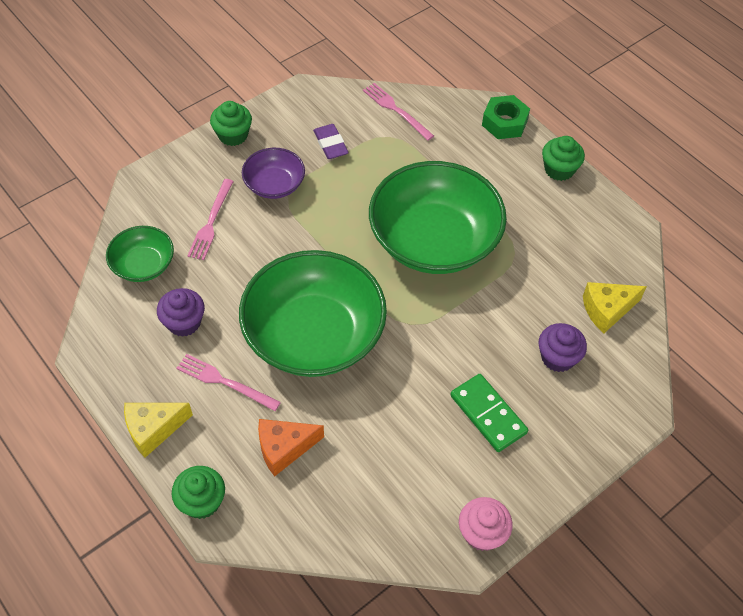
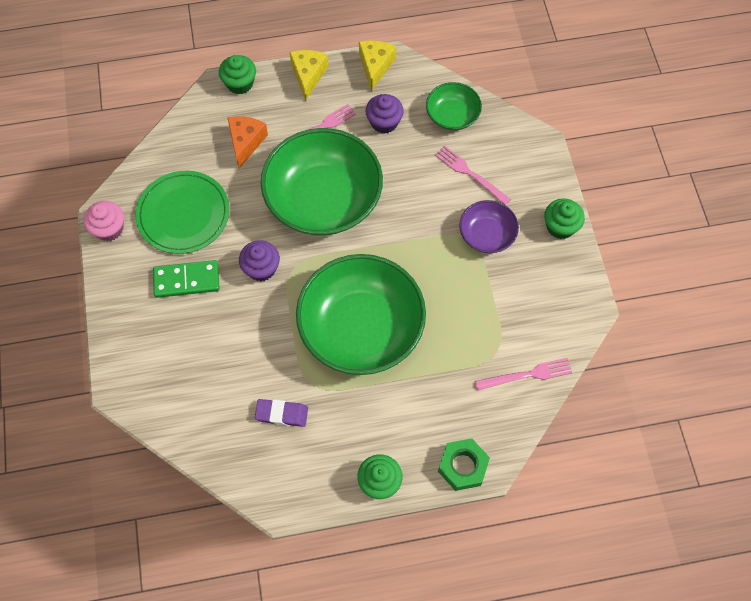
camera: 120 degrees right, 10 degrees up
(330, 144) = (511, 298): purple eraser -> purple eraser (282, 414)
(414, 463) = (183, 214): none -> green plate
(558, 357) = (199, 357): purple cupcake -> purple cupcake (261, 268)
(607, 310) = (215, 424): yellow cheese -> yellow cheese (375, 66)

